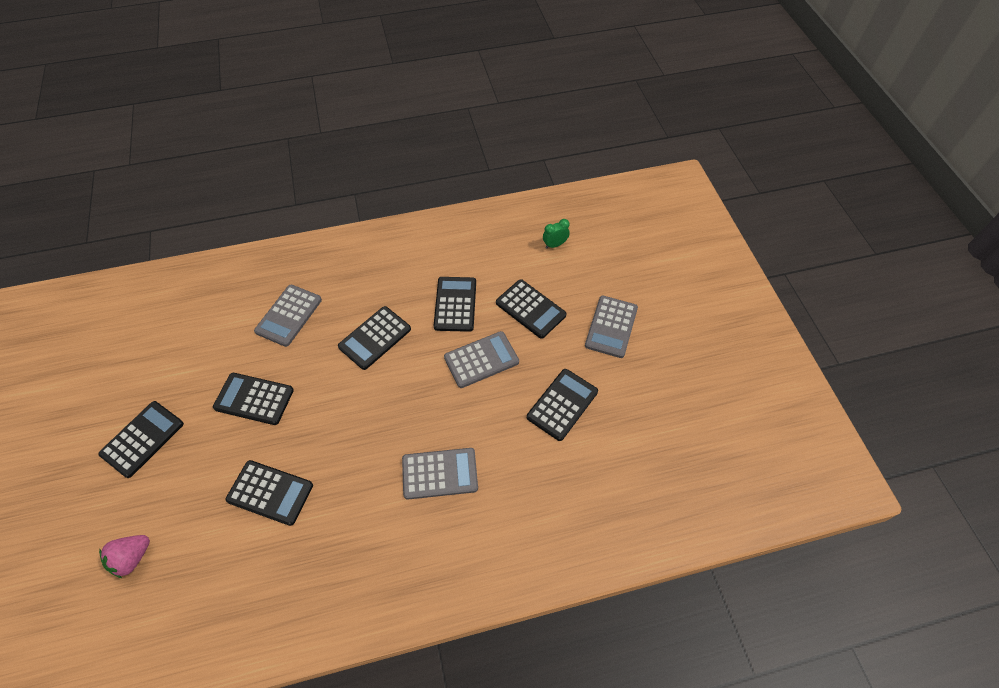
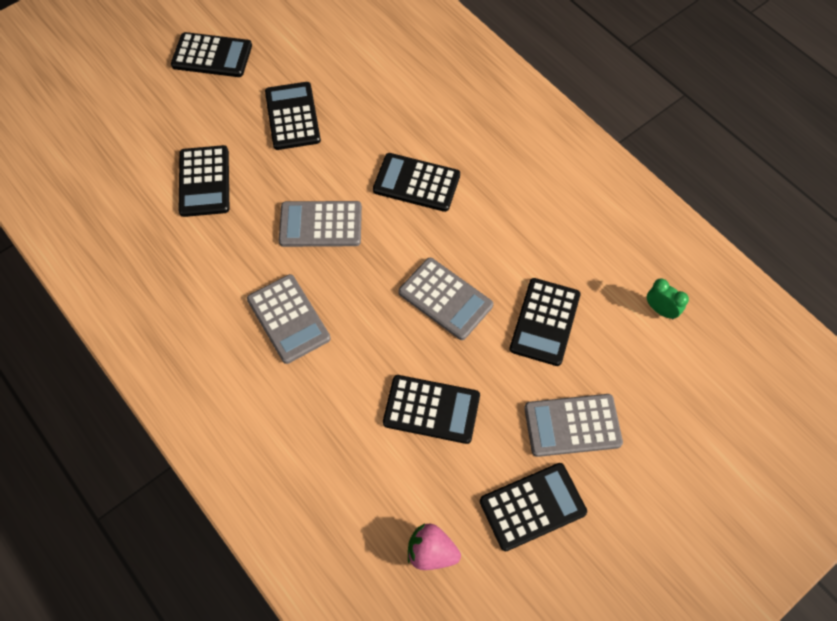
camera: 65 degrees right, 5 degrees up
(132, 558) = (104, 113): pink strawberry -> pink strawberry (431, 552)
(289, 315) = (400, 93): grey calculator -> grey calculator (320, 224)
(455, 304) = (504, 239): black calculator -> black calculator (532, 507)

